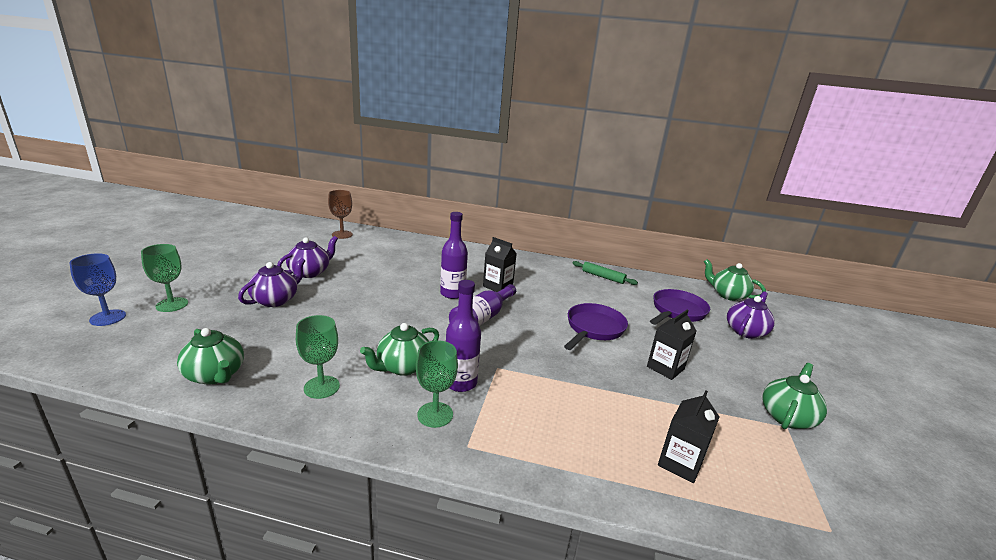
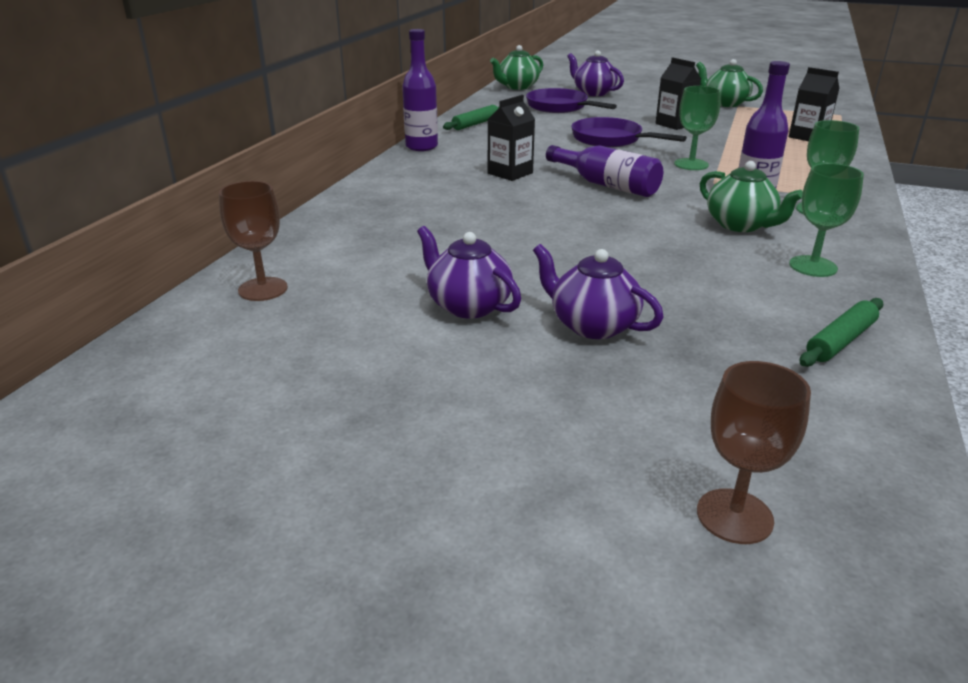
camera: 80 degrees left, 5 degrees up
(108, 318) = (734, 516): blue goblet -> brown goblet
(172, 304) = (645, 439): green goblet -> green goblet (691, 164)
(215, 375) = (840, 341): green teapot -> green rolling pin
(452, 293) = (538, 198): purple bottle -> purple bottle (421, 147)

